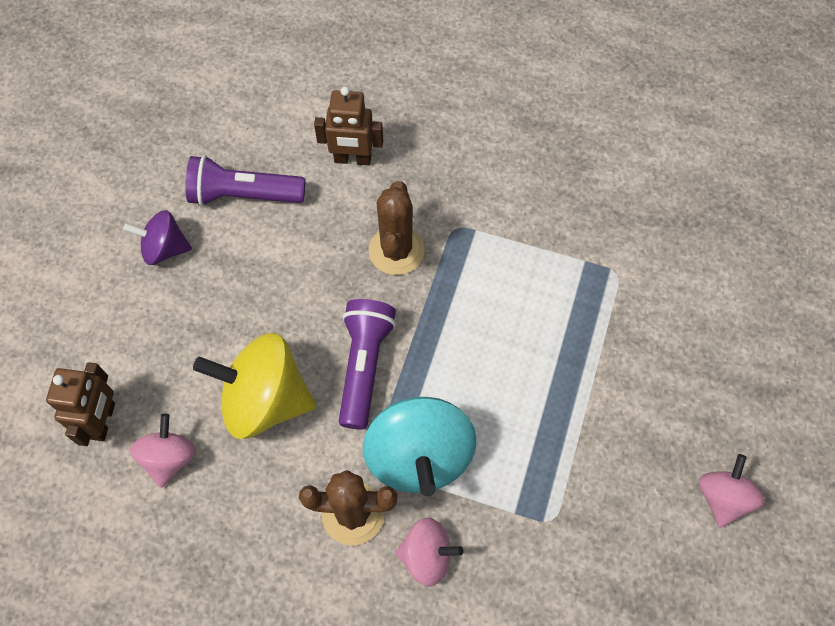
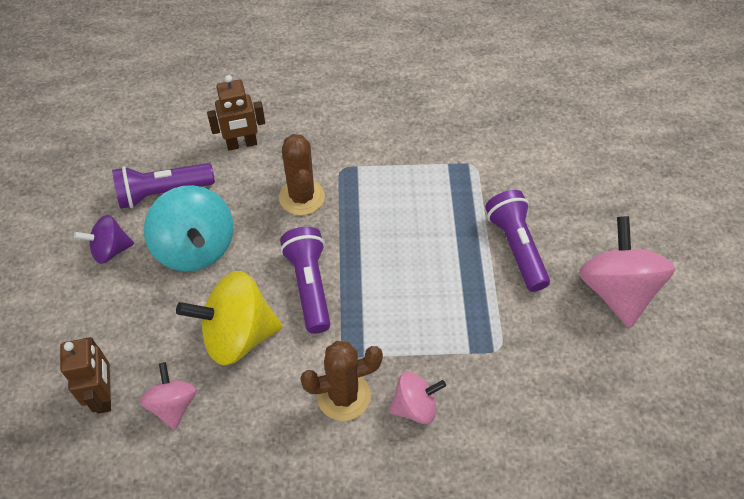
camera: 20 degrees left, 10 degrees down
(419, 456) = (379, 336): turquoise spinning top -> turquoise spinning top (196, 248)
(623, 399) = (516, 247): none -> purple flashlight
(722, 497) = (616, 291): pink spinning top -> pink spinning top, size x1.76

